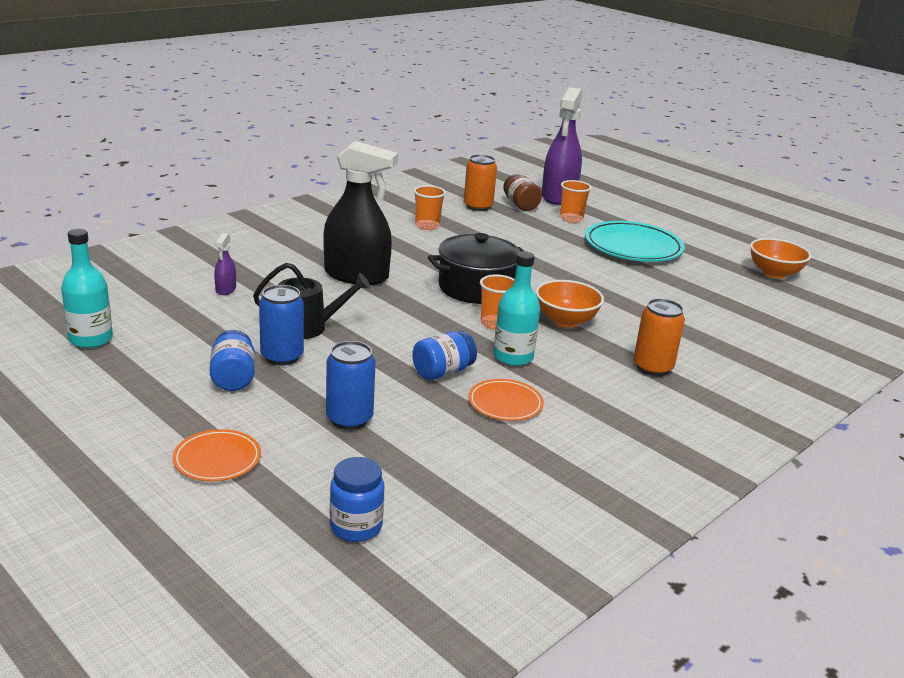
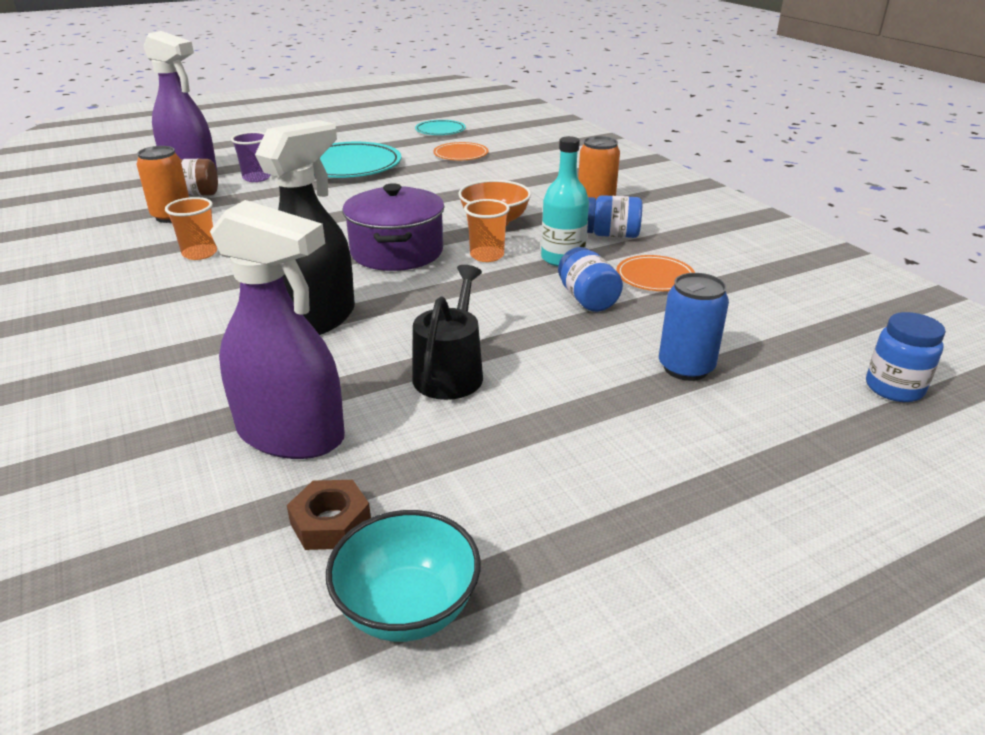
camera: 70 degrees left, 5 degrees up
(90, 339) = (407, 608): turquoise bottle -> turquoise bowl
(151, 311) = (331, 523): none -> brown nut
(217, 459) = (785, 475): orange plate -> orange plate (461, 154)
(225, 289) = (291, 434): purple spray bottle -> purple spray bottle, size x2.40
(233, 378) = (578, 447): blue jar -> blue jar (612, 235)
(282, 357) = (527, 401): blue can -> none
(476, 288) = (397, 252): black pot -> purple pot
(571, 218) = (256, 178): orange cup -> purple cup
(774, 273) = (440, 130): orange bowl -> turquoise plate

